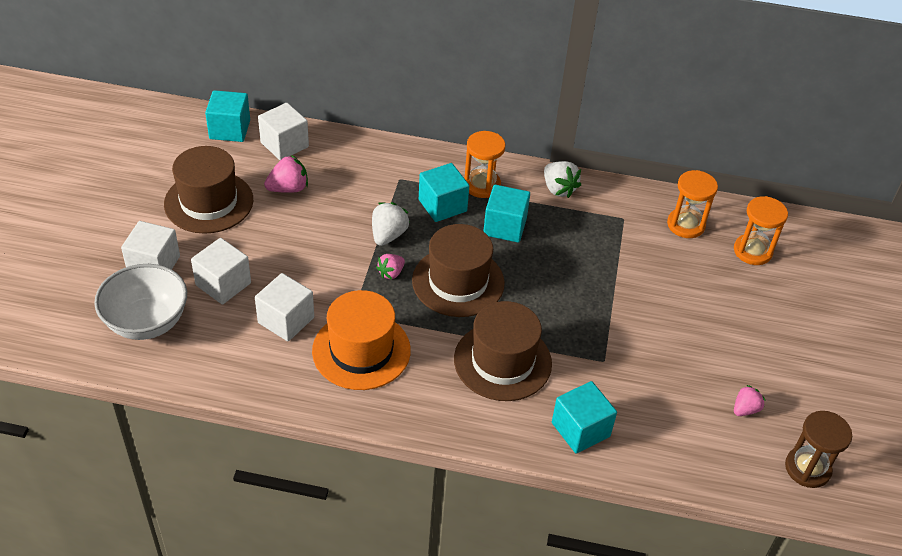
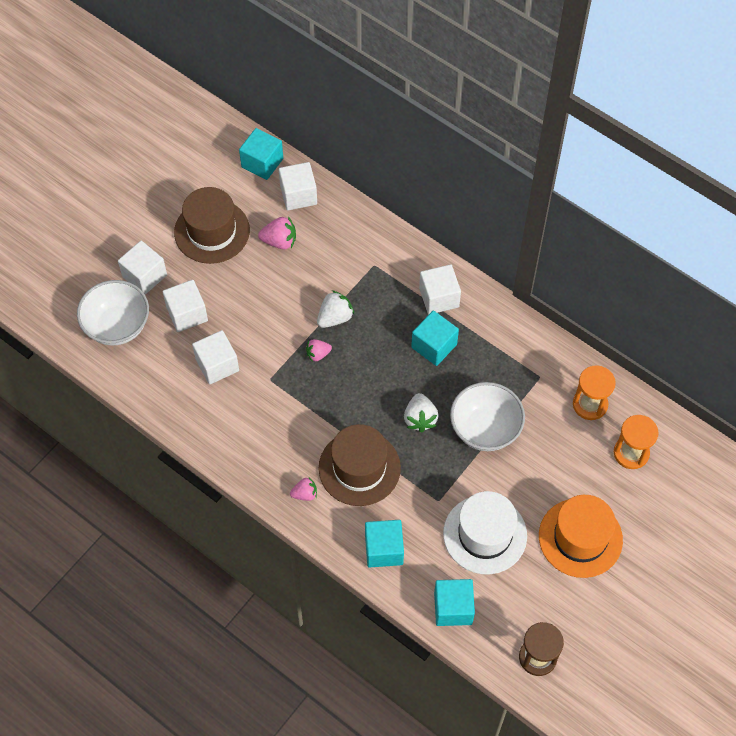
camera: 30 degrees right, 15 degrees up
(361, 350) = (259, 414): orange hat -> orange hat (580, 538)
(442, 205) = (394, 305): turquoise cube -> turquoise cube (453, 608)
(458, 282) = (366, 383): brown hat -> none
(482, 185) = (439, 297): orange hourglass -> white cube
(558, 189) = (502, 326): white strawberry -> white strawberry (420, 419)
(604, 280) = (485, 429): none -> white bowl
(672, 374) = (485, 534): none -> white hat
(745, 409) = (523, 589): pink strawberry -> pink strawberry (305, 494)

